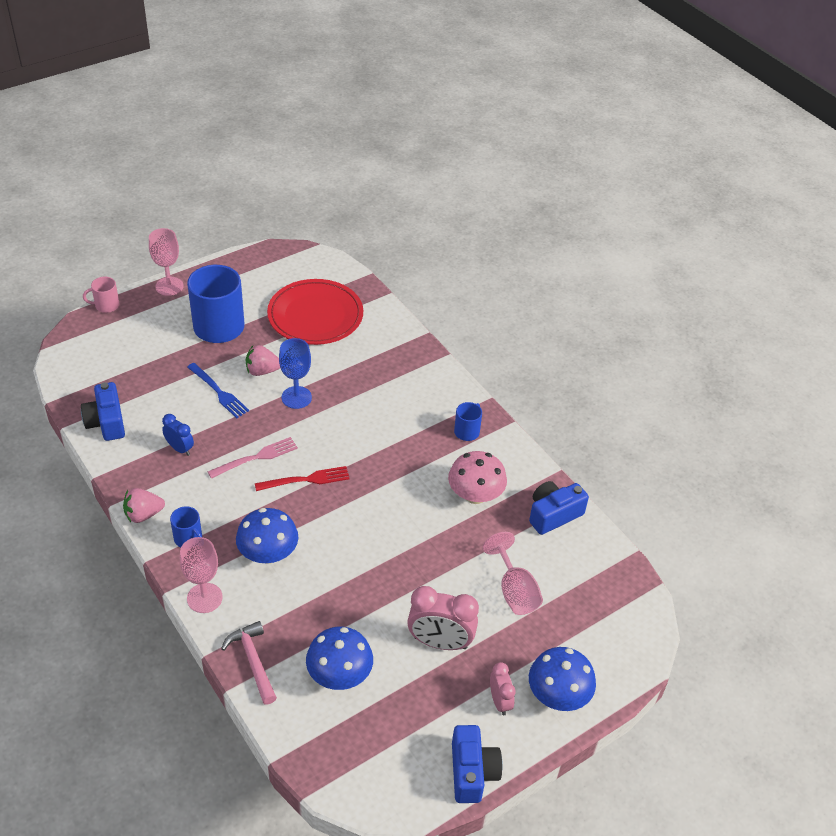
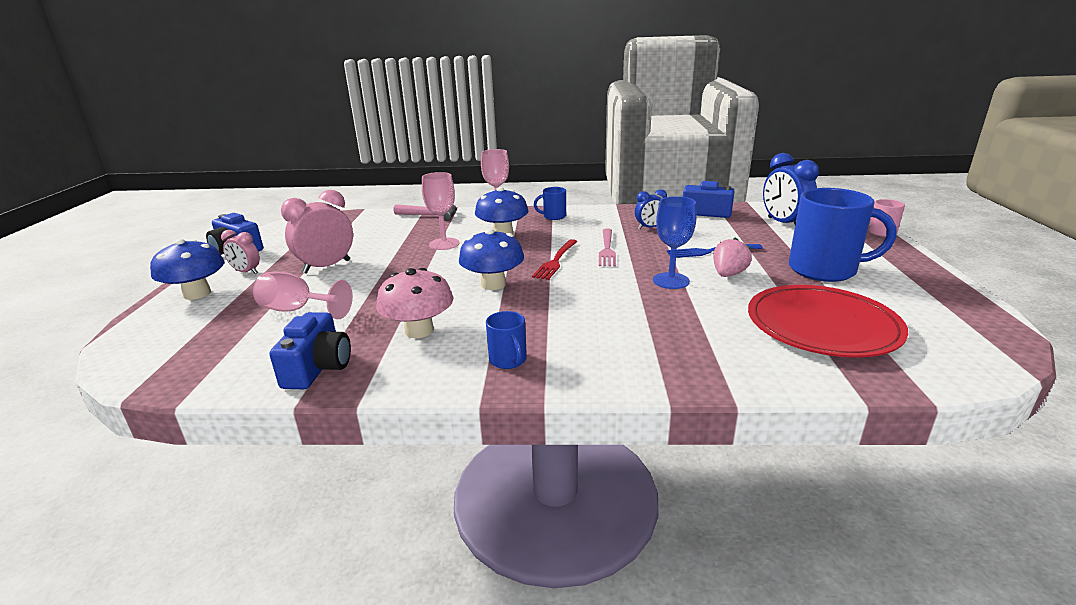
camera: 130 degrees right, 20 degrees down
(114, 363) = (783, 223): none -> blue clock
(143, 514) = (594, 209): pink strawberry -> none
(169, 286) = (914, 261): pink goblet -> pink goblet (444, 244)
(339, 674) = (374, 233): blue mushroom -> blue mushroom (493, 284)

